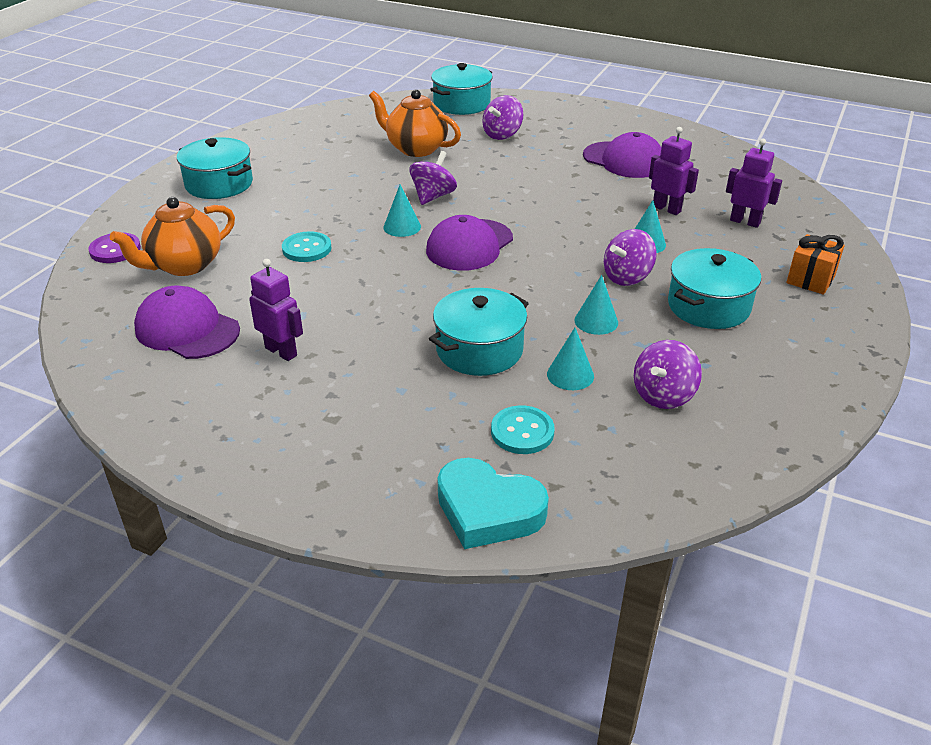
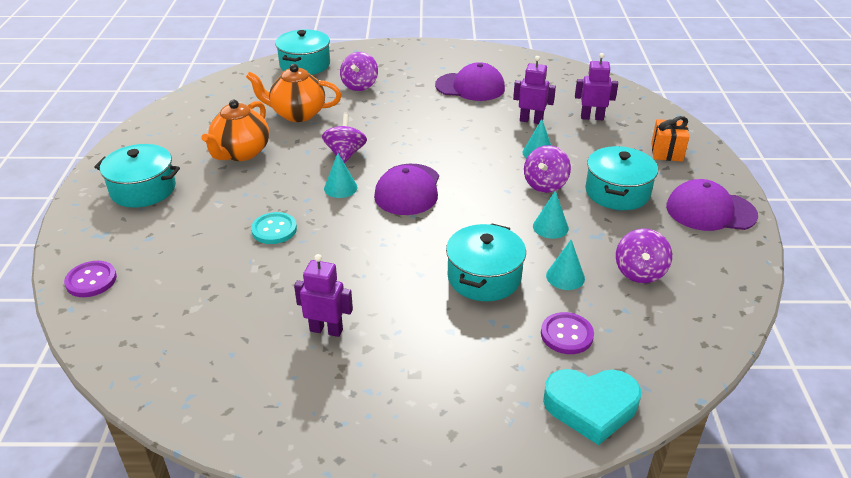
camera: 25 degrees left, 0 degrees up
(184, 265) = (173, 277): orange teapot -> orange teapot (241, 153)
(187, 329) = (225, 336): purple cap -> purple cap (710, 211)
(522, 432) = (566, 335): turquoise button -> purple button

